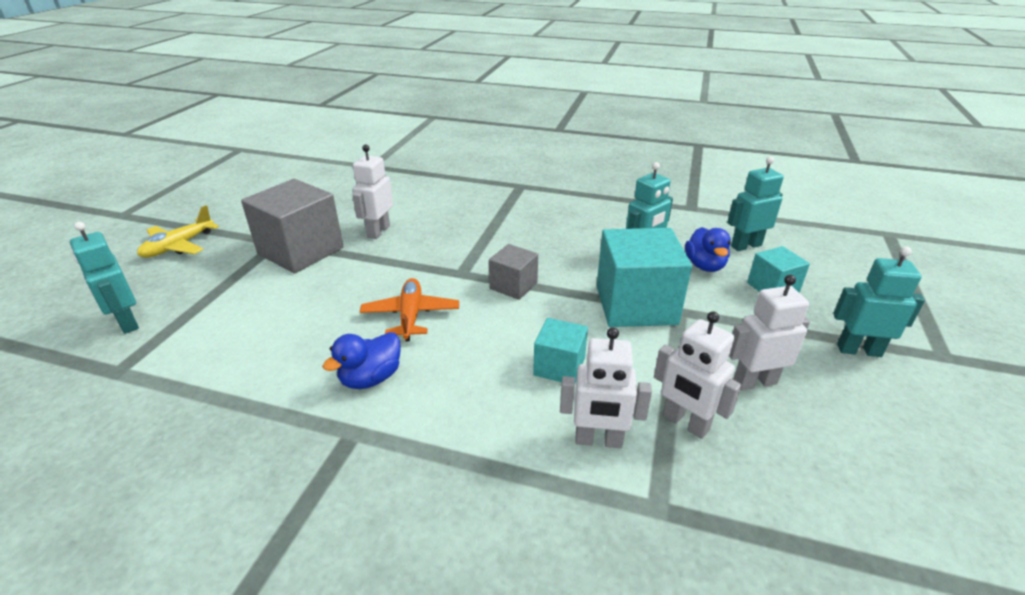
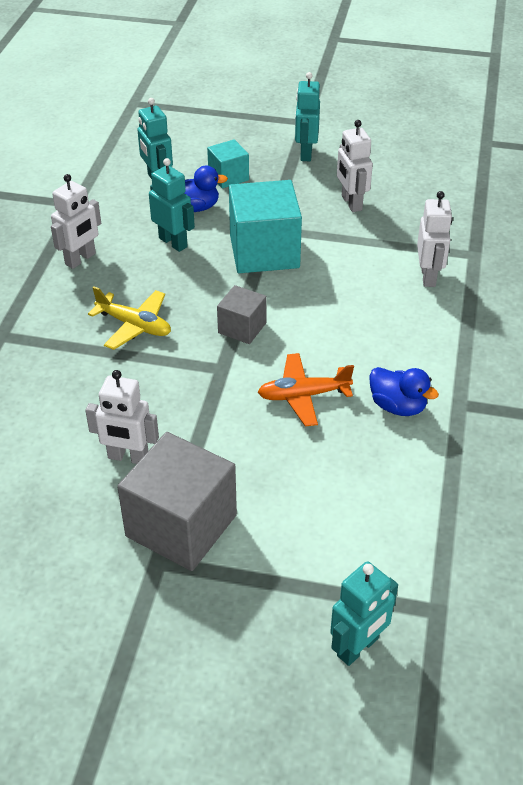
camera: 95 degrees left, 10 degrees up
(178, 246) = (173, 682): yellow plane -> yellow plane (134, 326)
(559, 366) = (356, 295): turquoise cube -> none
(685, 423) = (401, 237): white robot -> white robot (80, 259)

